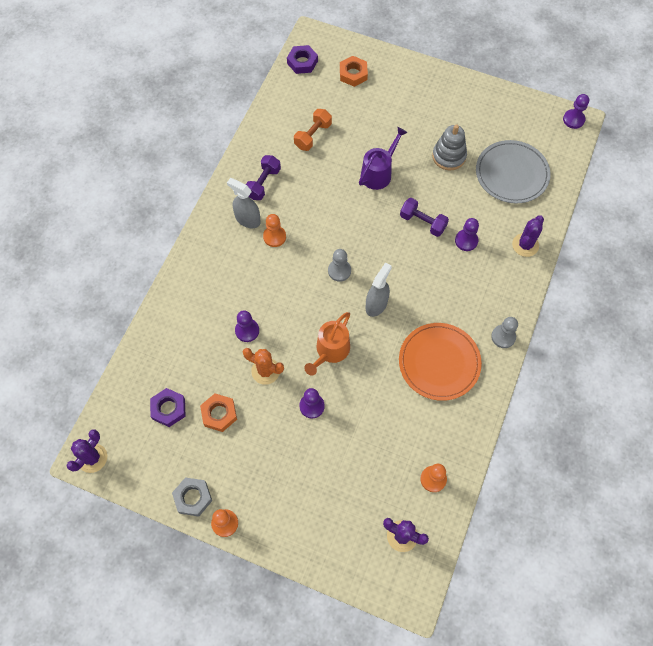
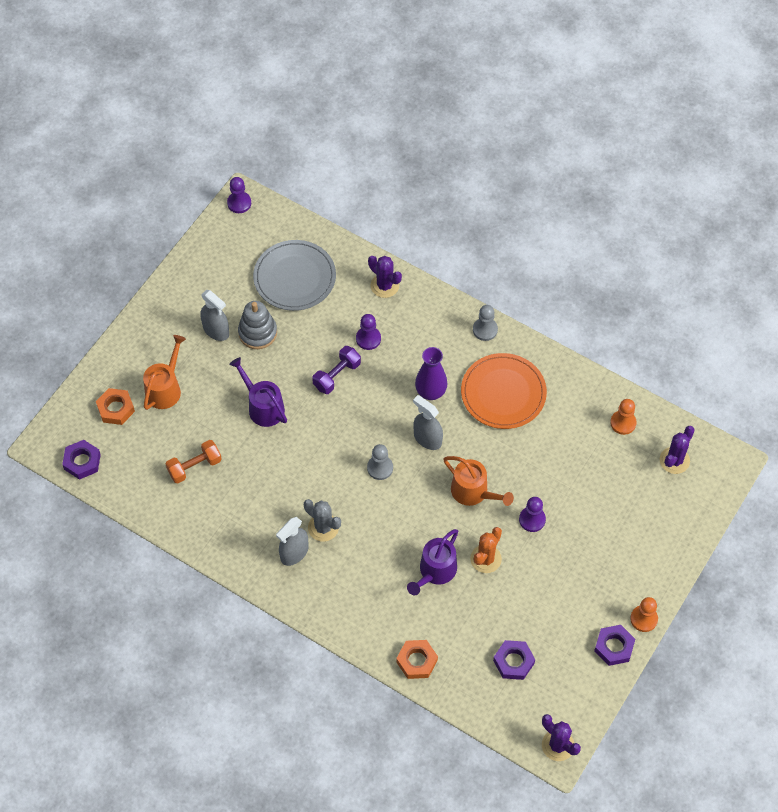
camera: 80 degrees left, 5 degrees down
(193, 498) = (614, 647): grey nut -> purple nut
(219, 414) = (527, 611): orange nut -> orange nut (417, 661)
(247, 330) = (435, 571): purple pawn -> purple watering can
(263, 183) = (249, 529): purple dumbbell -> none
(274, 237) = (323, 527): orange pawn -> grey cactus
(313, 135) = (194, 467): orange dumbbell -> orange dumbbell turned 75 degrees counterclockwise
(379, 102) = (165, 389): none -> orange watering can
(425, 300) = (430, 392): none -> purple vase
(442, 126) = (216, 330): none -> grey spray bottle

